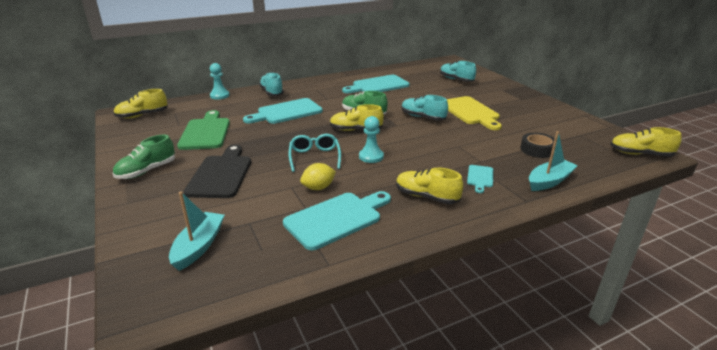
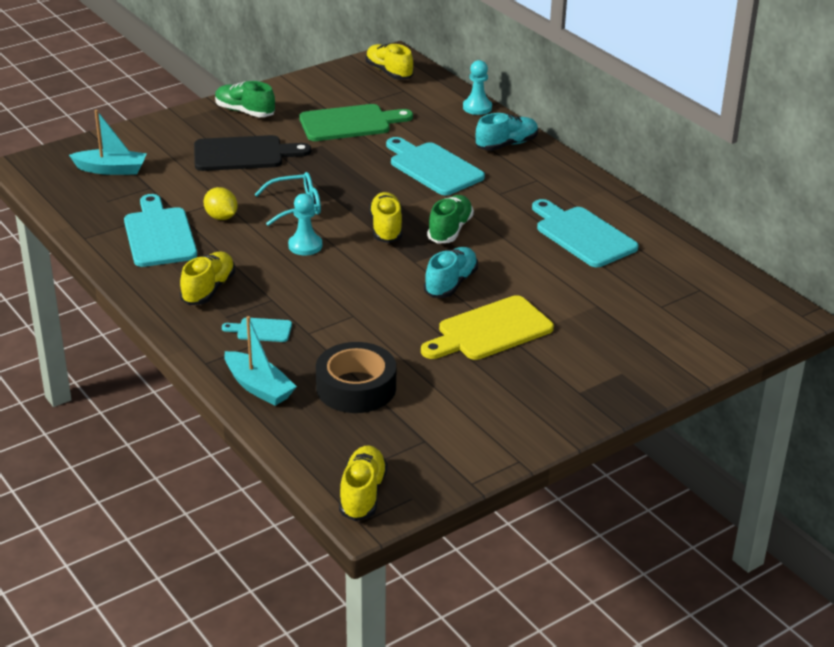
camera: 80 degrees right, 5 degrees up
(337, 219) = (159, 235): turquoise cutting board -> turquoise cutting board turned 150 degrees counterclockwise
(456, 80) = (656, 320): turquoise shoe -> none
(537, 150) = (356, 387): black tape -> black tape, size x1.52

